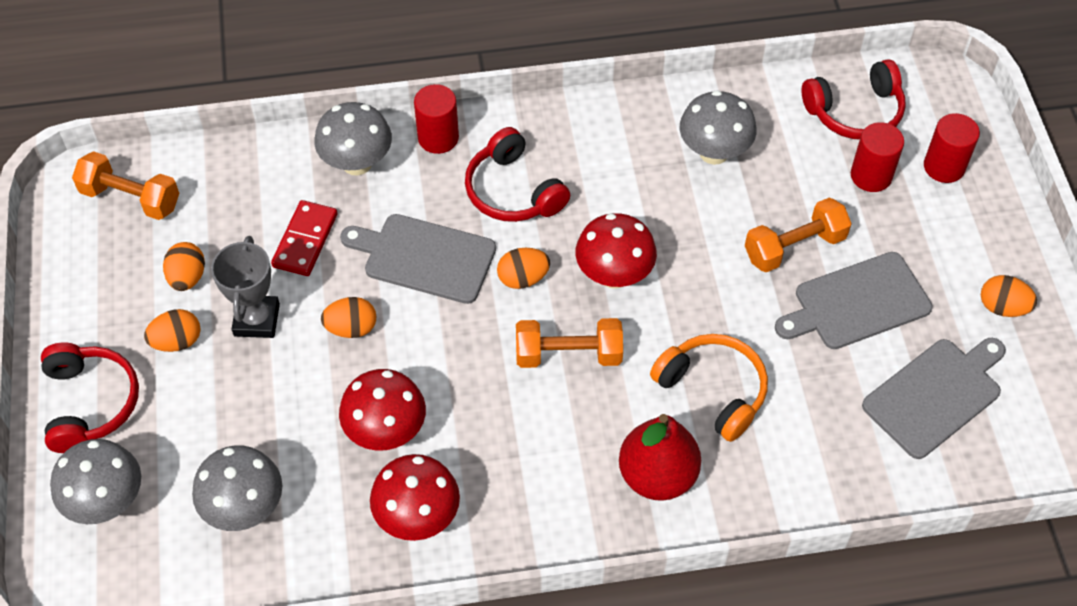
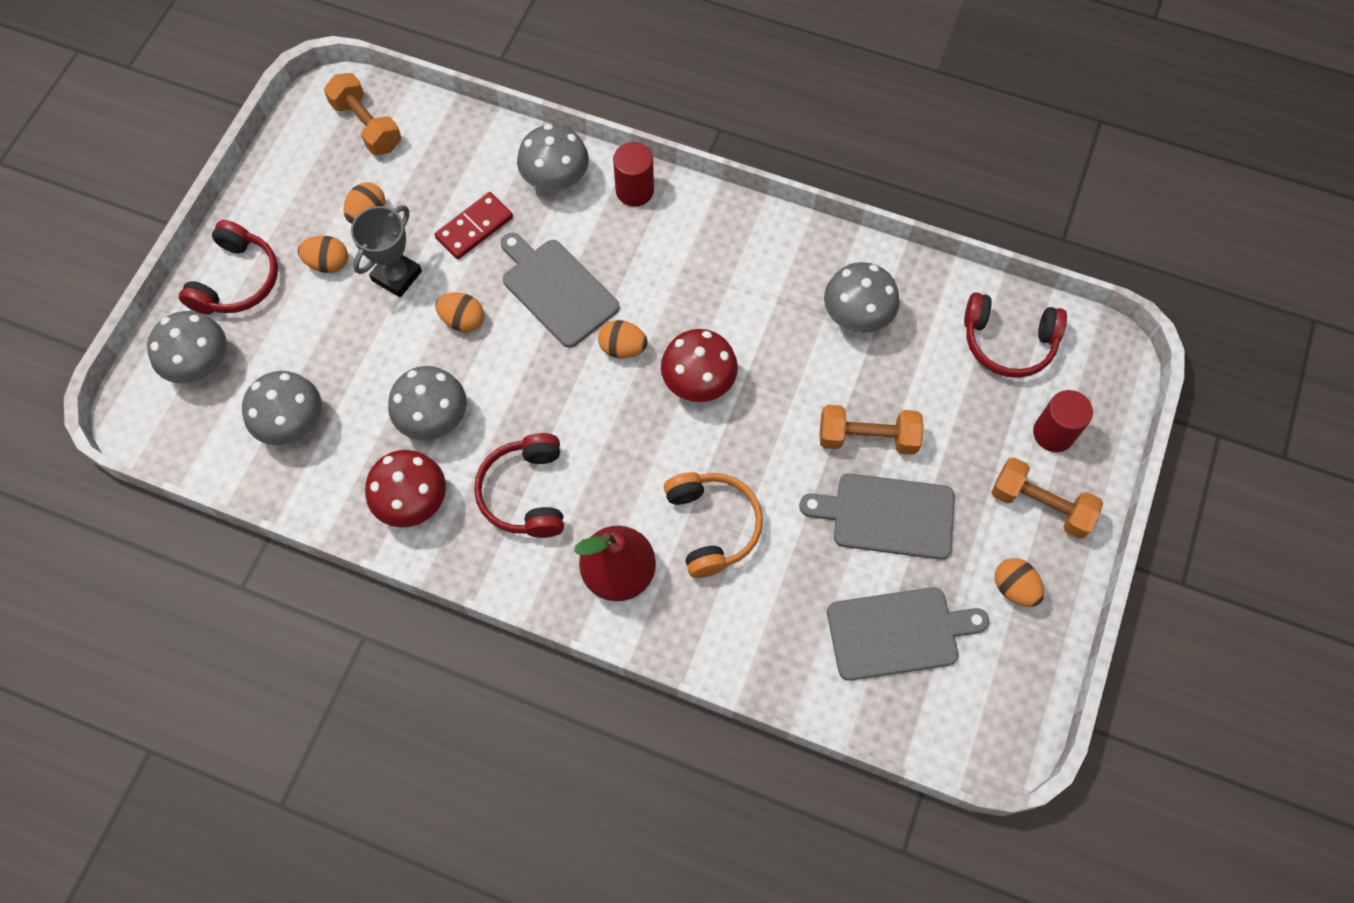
camera: 30 degrees right, 10 degrees up
(386, 431) = (434, 420): red mushroom -> grey mushroom
(513, 191) = (665, 268): red headphones -> red headphones (526, 493)
(568, 354) = (616, 432): orange dumbbell -> orange dumbbell (1040, 505)
(871, 176) = (980, 408): red cylinder -> none

